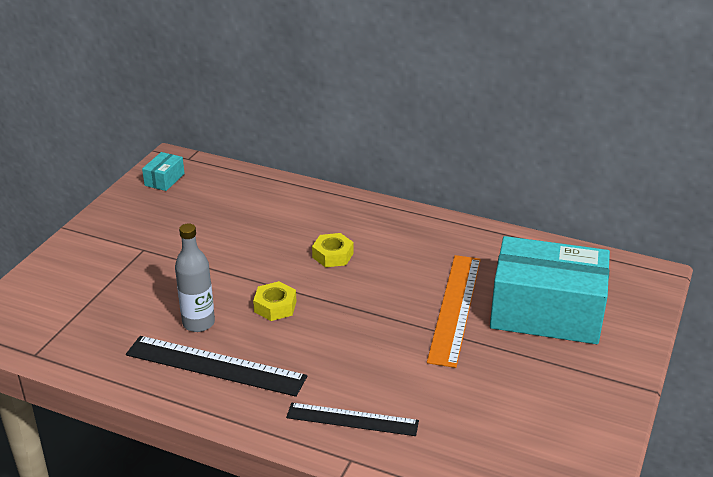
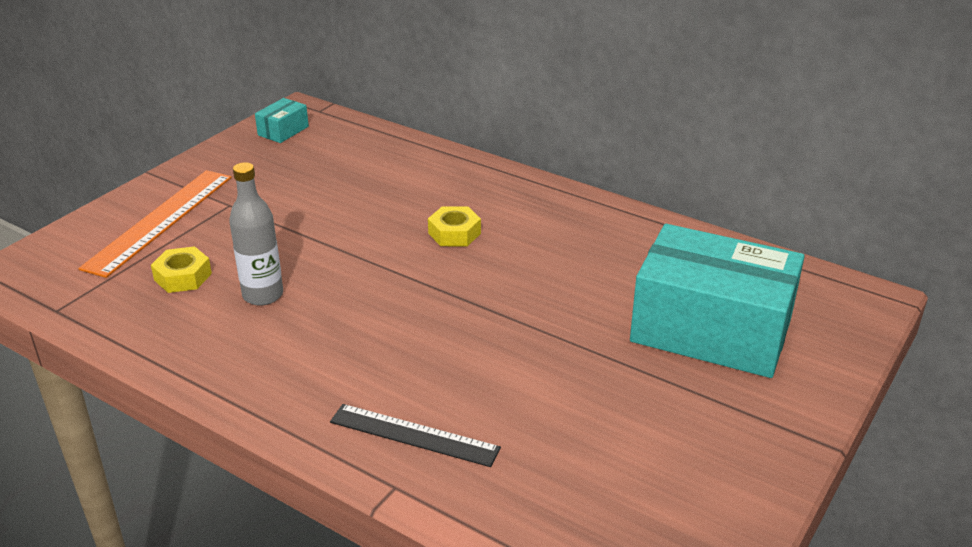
camera: 10 degrees right, 0 degrees up
(215, 365) = (265, 347): black ruler -> none
(275, 306) = (363, 286): yellow nut -> yellow nut (183, 277)
(455, 308) = (591, 312): orange ruler -> orange ruler (160, 221)

